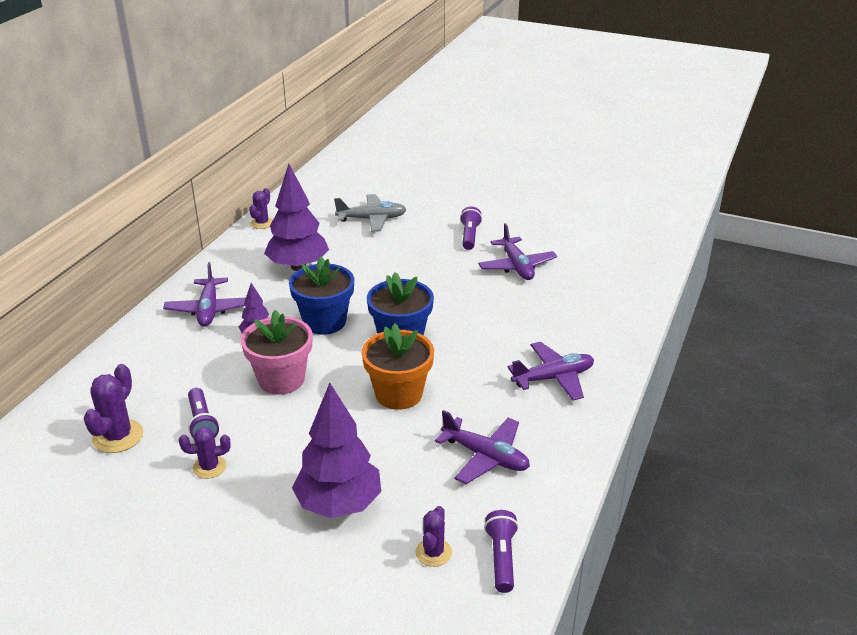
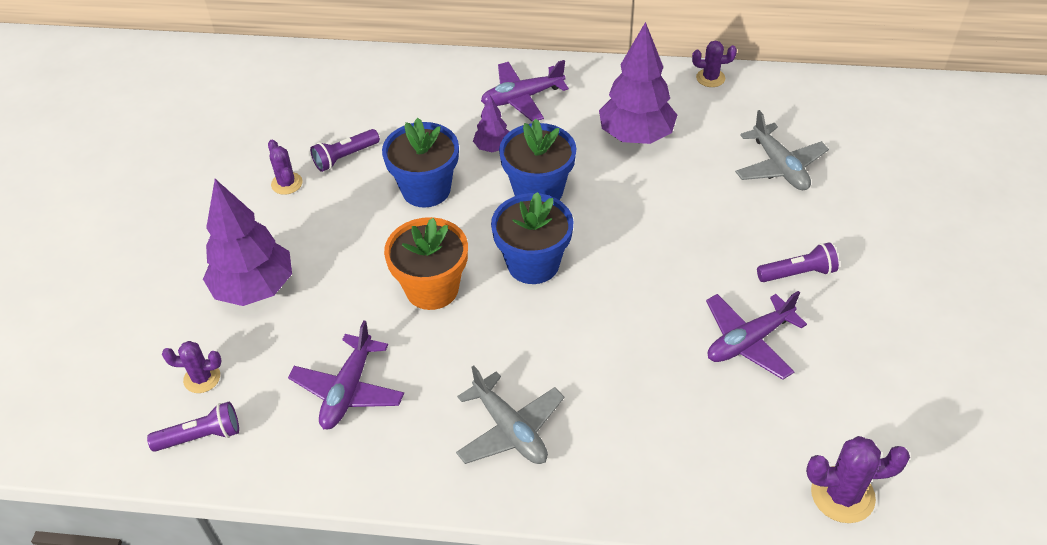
camera: 75 degrees right, 15 degrees up
(118, 436) = (313, 112): purple cactus -> purple cactus (842, 495)
(281, 379) = (426, 189): pink flower pot -> blue flower pot
(553, 378) = (510, 429): purple plane -> grey plane

